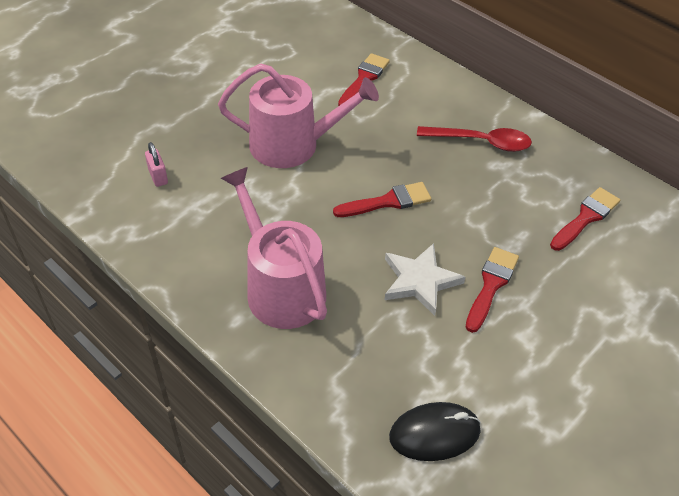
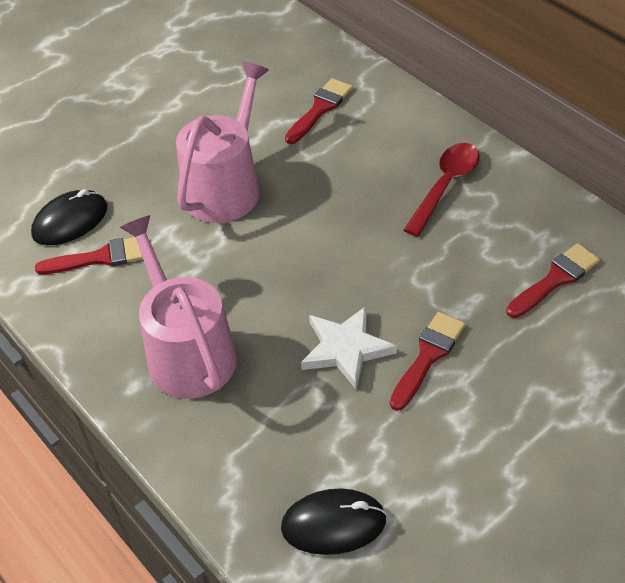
camera: 10 degrees right, 0 degrees up
(158, 177) = (70, 221): pink padlock -> black mouse
(293, 145) = (226, 186): pink watering can -> pink watering can turned 75 degrees counterclockwise
(388, 202) = (324, 255): red brush -> red brush (101, 257)
(481, 142) = (445, 186): red spoon -> red spoon turned 75 degrees counterclockwise

